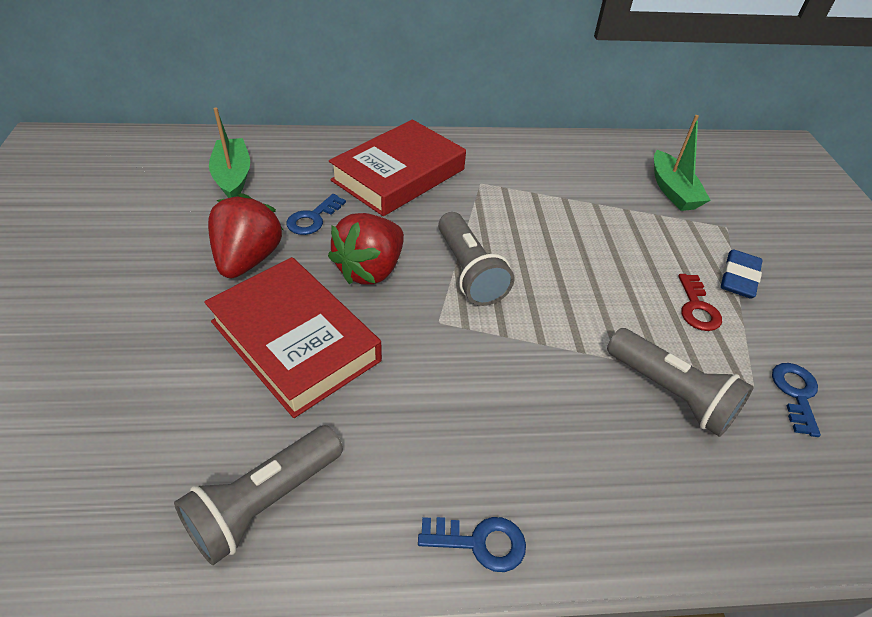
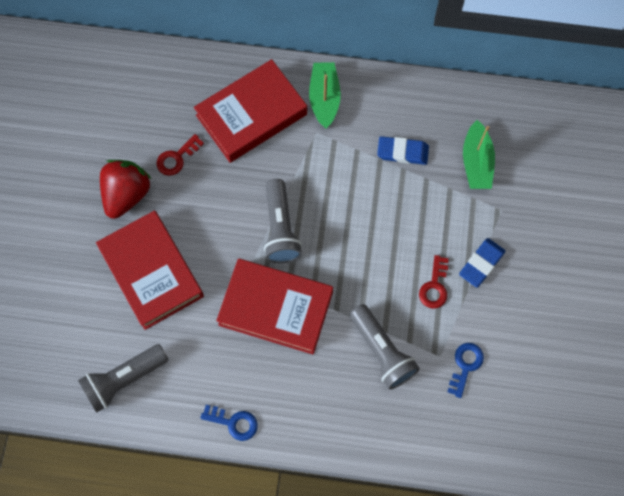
camera: 15 degrees right, 25 degrees up
(233, 177) = (120, 102): green boat -> green boat (324, 98)
(313, 218) = (176, 158): blue key -> red key
(370, 270) = (210, 216): red strawberry -> none
(494, 361) = (275, 308): none -> red book
(587, 190) = (402, 152): none -> blue eraser

